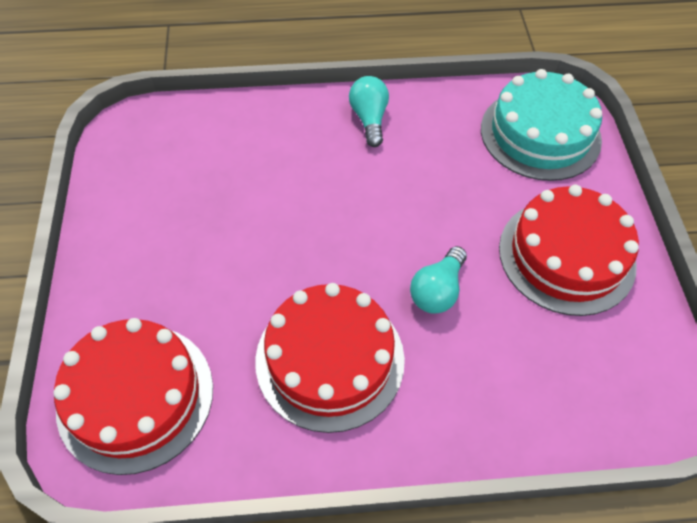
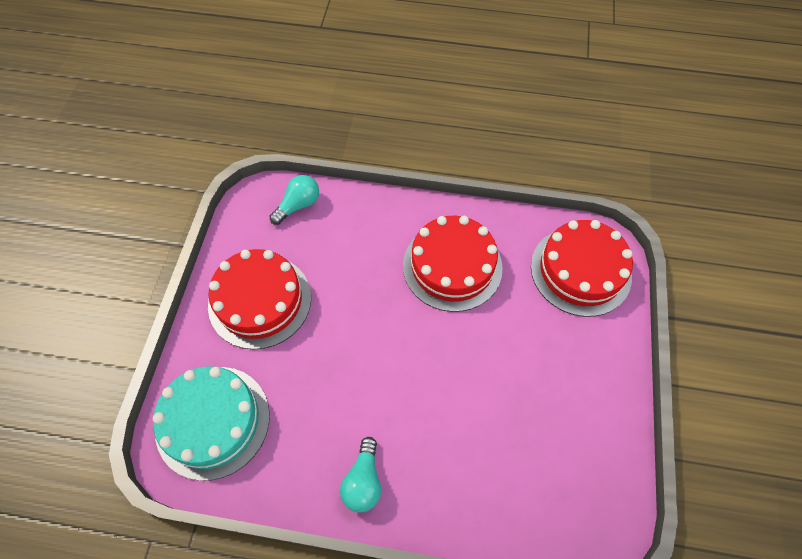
camera: 165 degrees left, 5 degrees up
(437, 291) = (365, 296): turquoise light bulb -> turquoise light bulb (298, 205)

